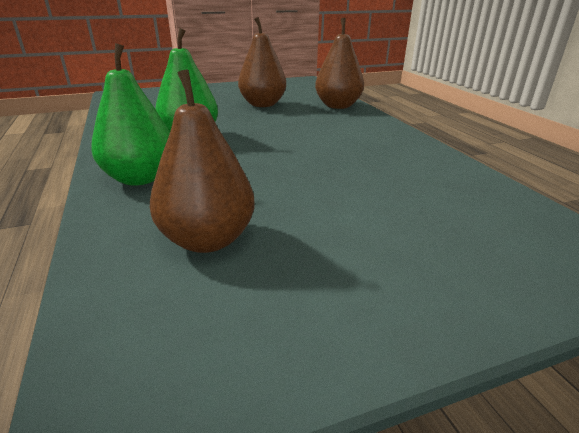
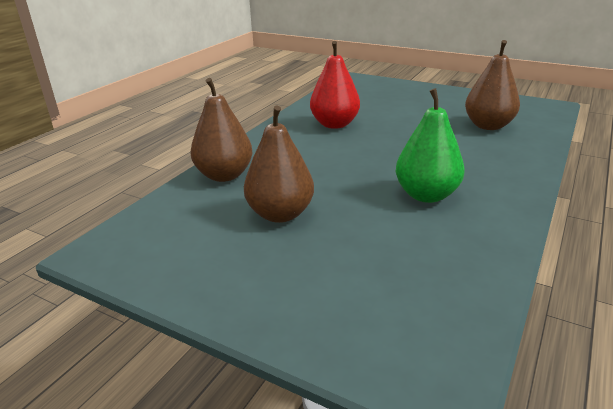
camera: 130 degrees left, 0 degrees up
(140, 178) = (502, 168): green pear -> none
(378, 160) = (334, 124): none -> red pear

